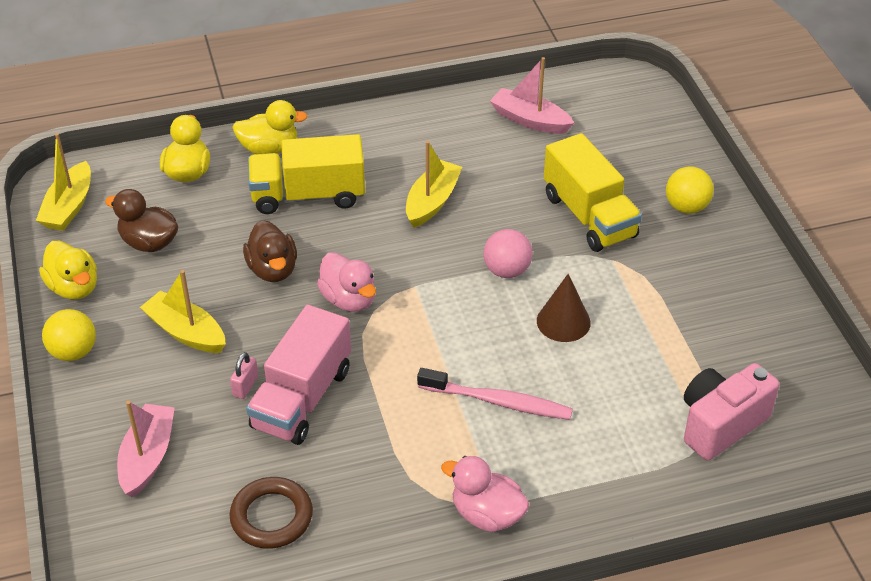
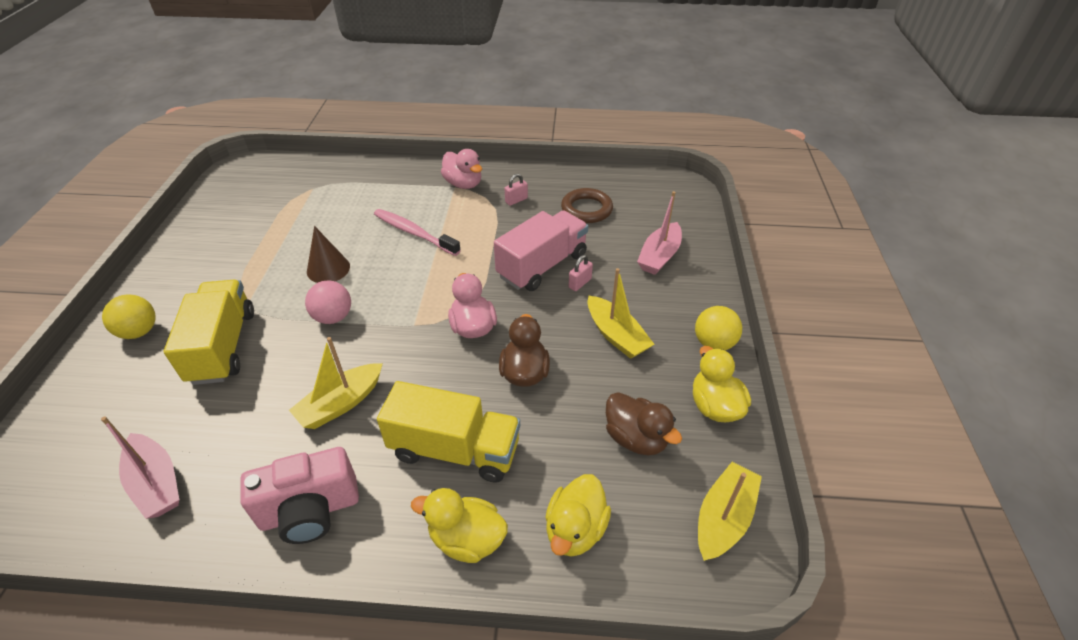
camera: 160 degrees left, 0 degrees up
(387, 504) = (516, 200): none -> pink padlock
(720, 424) = (297, 192): pink camera -> pink camera (310, 511)

